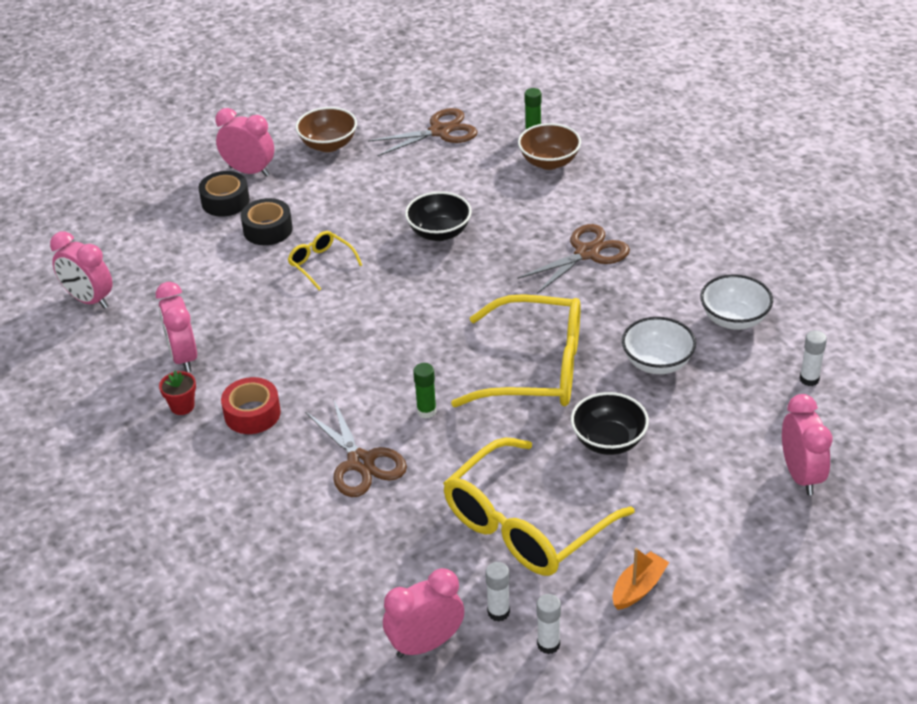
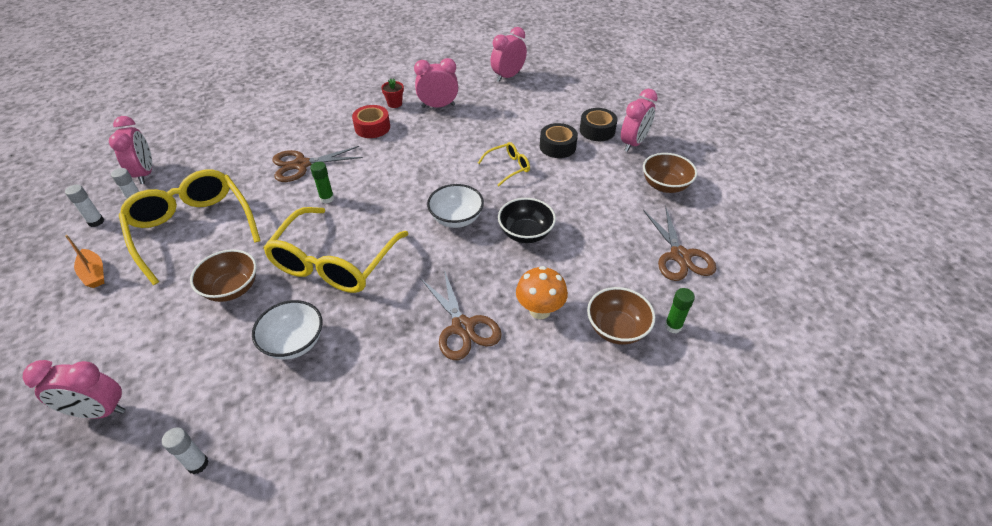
camera: 100 degrees right, 5 degrees up
(546, 208) = (540, 310): none -> orange mushroom
(608, 441) = (232, 288): black bowl -> brown bowl
(734, 319) = (315, 423): white bowl -> white bowl (456, 219)

